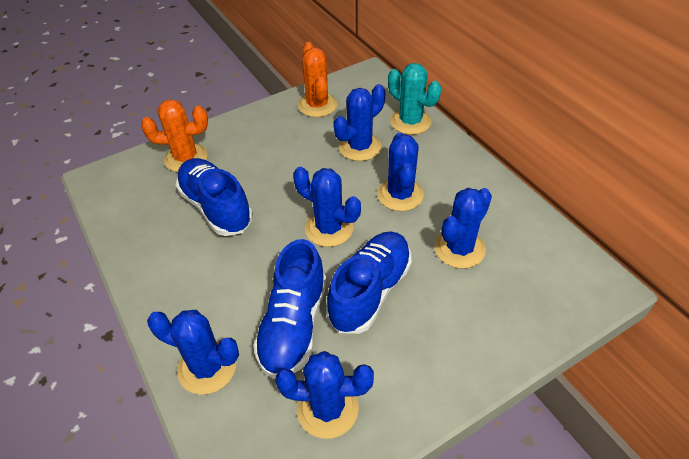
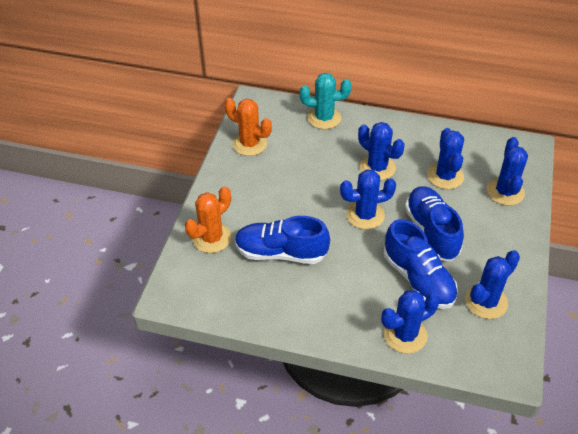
camera: 45 degrees left, 0 degrees up
(359, 147) = (315, 154): blue cactus -> blue cactus (505, 192)

